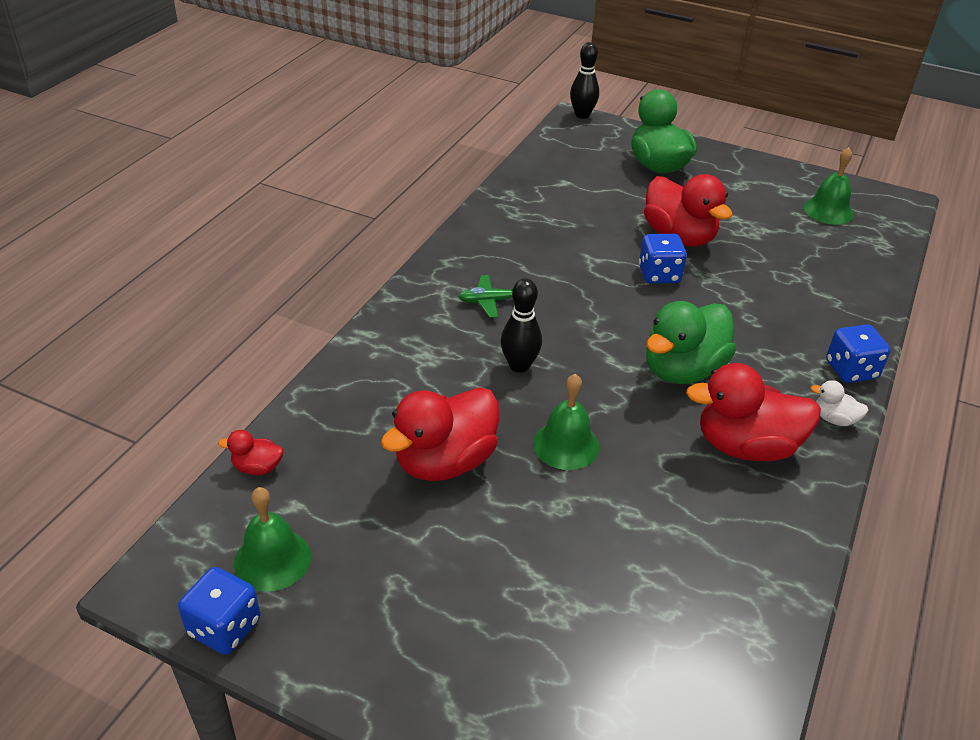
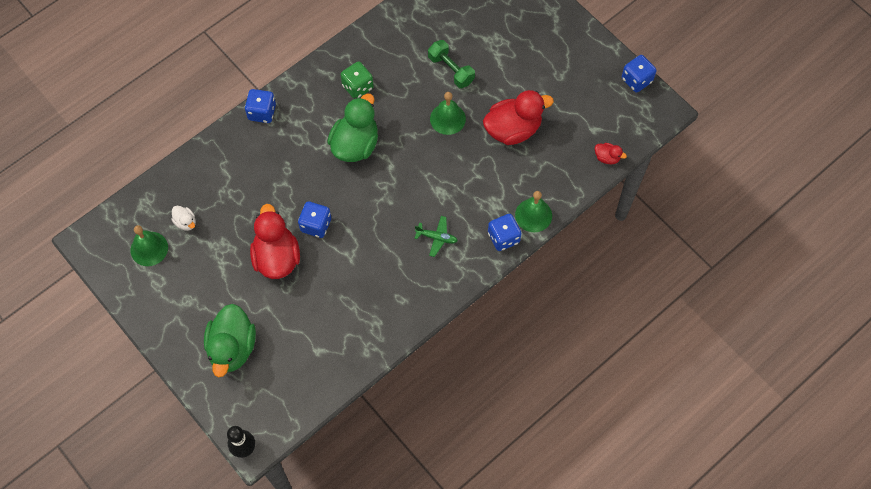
camera: 155 degrees left, 25 degrees up
(272, 559) = (610, 104): green bell -> green bell (533, 215)
(394, 324) = (503, 238): none -> blue dice
(519, 366) = (445, 179): black bowling pin -> none
(610, 524) = (451, 70): none -> green dumbbell
(682, 370) = (355, 144): green duck -> green duck turned 45 degrees counterclockwise
(746, 446) = (357, 87): red duck -> green dice
(834, 419) = (299, 86): white duck -> white duck (186, 222)

